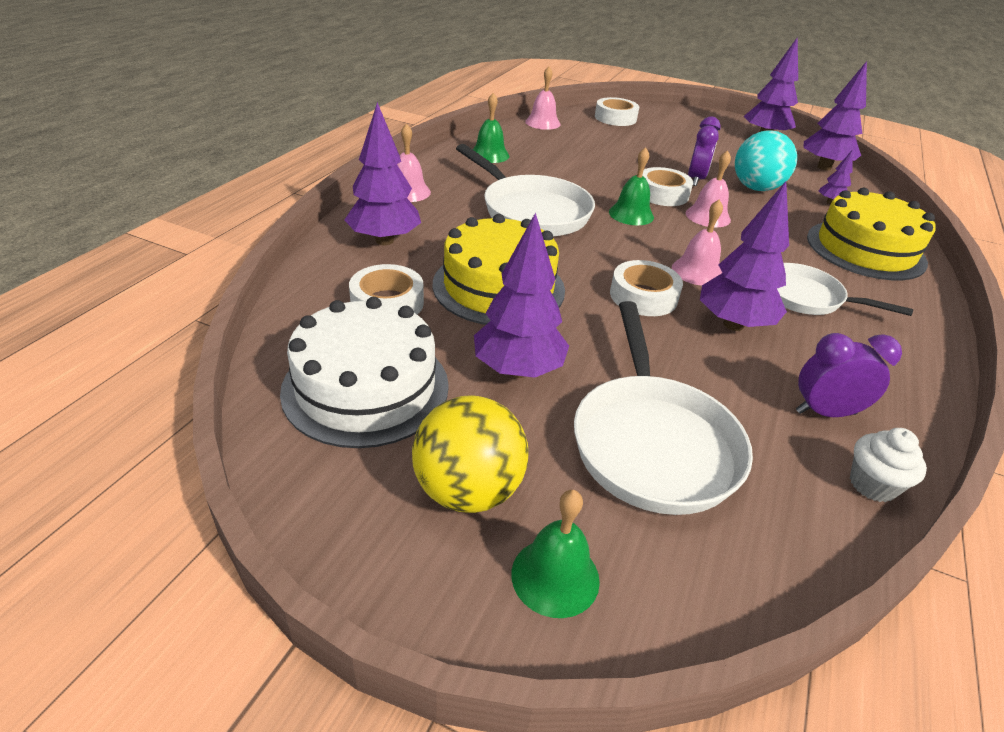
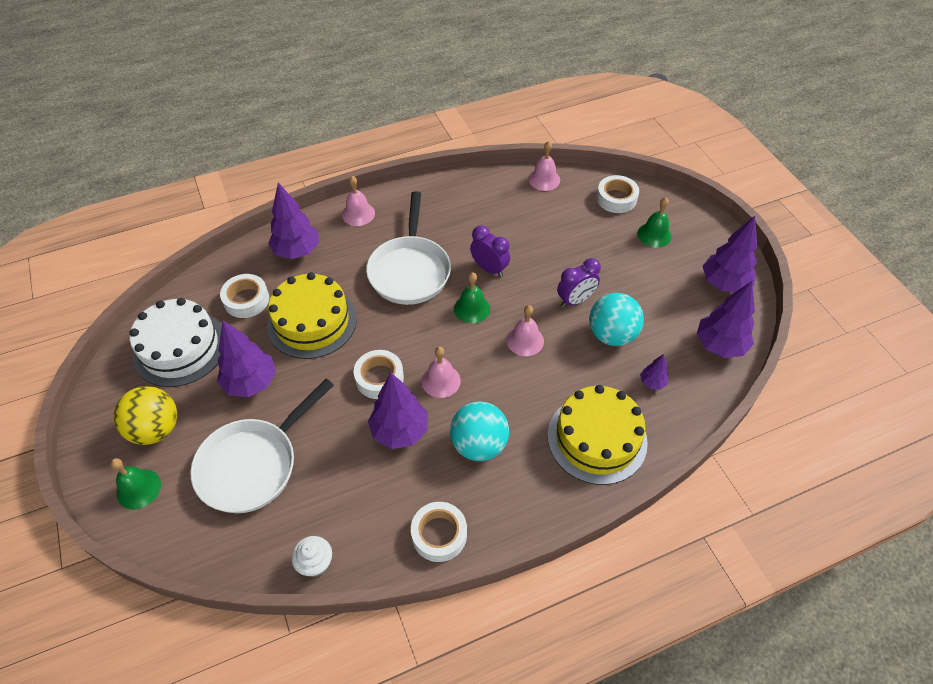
camera: 45 degrees right, 15 degrees up
(489, 154) = (455, 200): green bell -> green bell (654, 235)
(662, 194) = (524, 301): white tape -> white tape (439, 534)
(806, 297) = (479, 444): white pan -> turquoise ball
(825, 412) = (358, 515): purple clock -> purple clock (489, 268)

